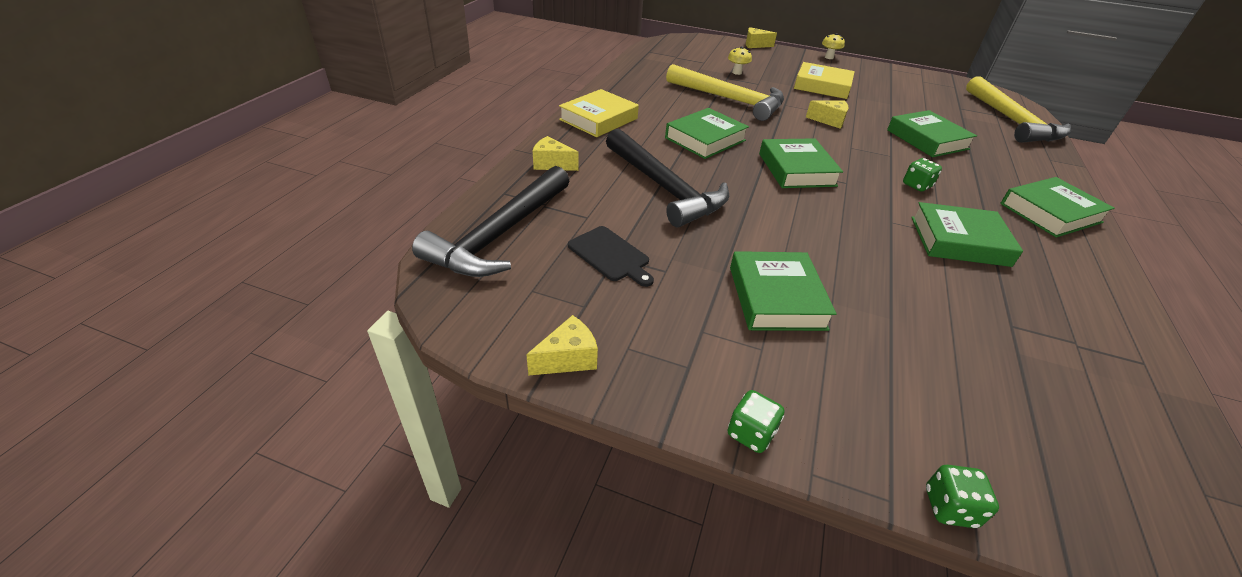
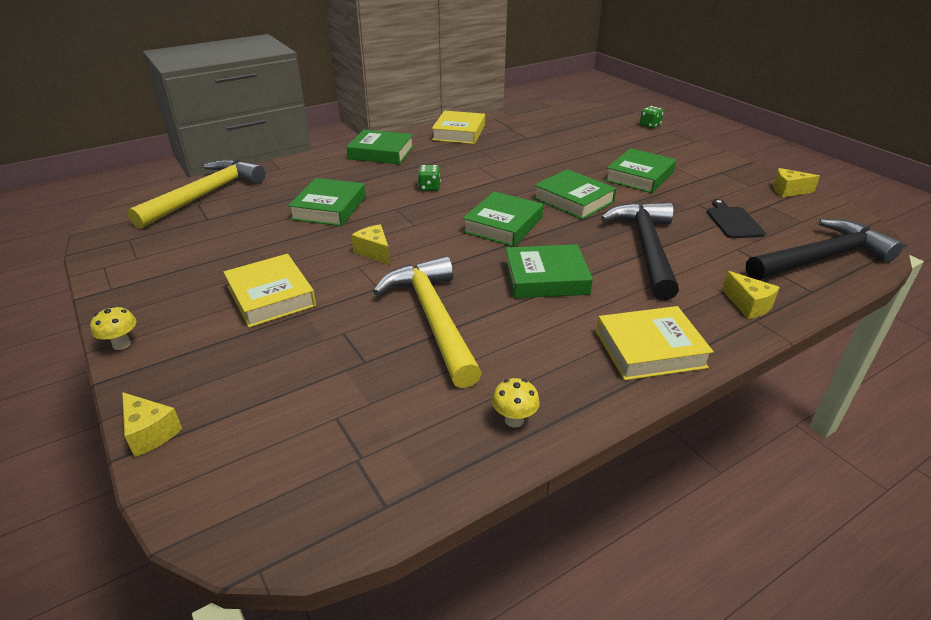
camera: 140 degrees left, 5 degrees down
(737, 72) = (330, 367): yellow mushroom -> yellow mushroom (514, 420)
(751, 433) = (709, 153): green dice -> none
(959, 241) = (477, 161): green book -> green book (573, 200)
(1088, 292) = (459, 132): none -> yellow book

